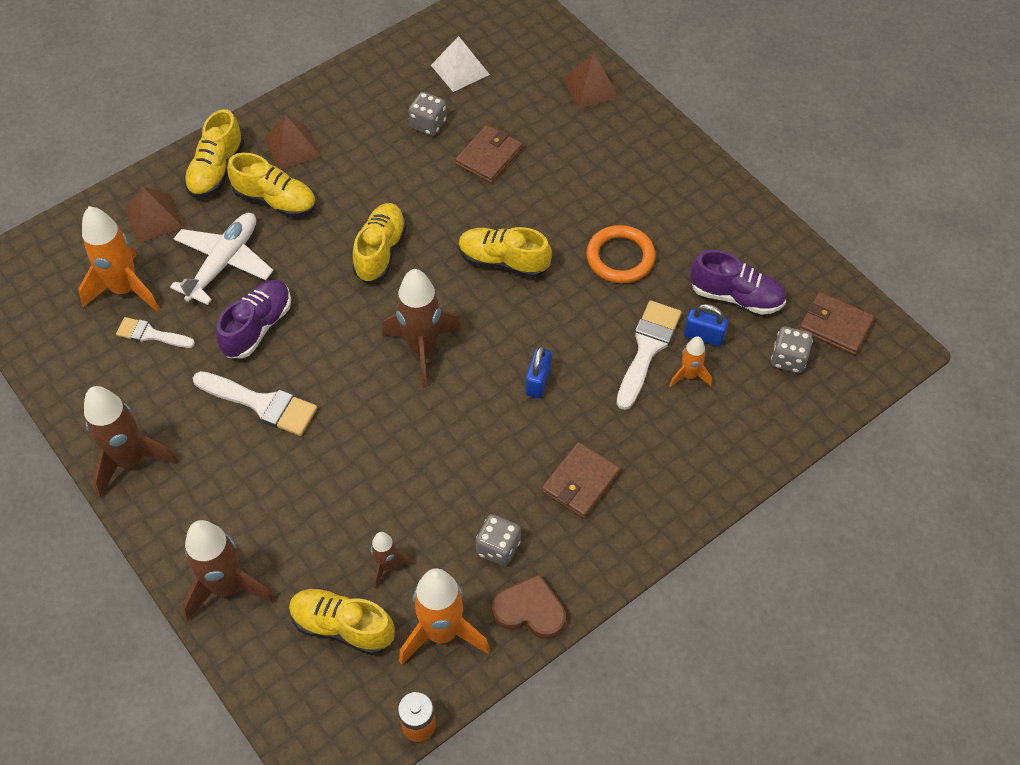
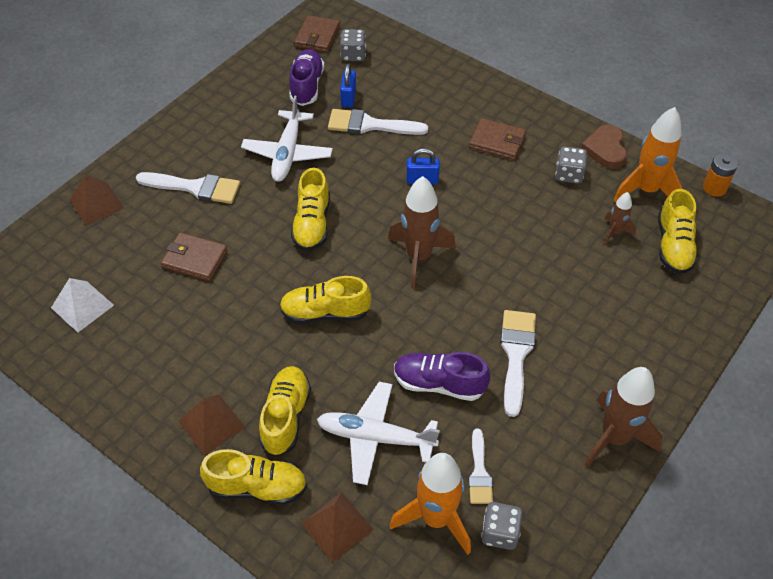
camera: 105 degrees left, 5 degrees down
(227, 587) = (684, 326): brown rocket -> none
(428, 124) = (161, 314): grey dice -> grey dice (499, 532)
(590, 168) = (195, 187): none -> white brush
(620, 257) = (287, 153): orange ring -> white plane
(689, 376) = (385, 100): orange rocket -> none

